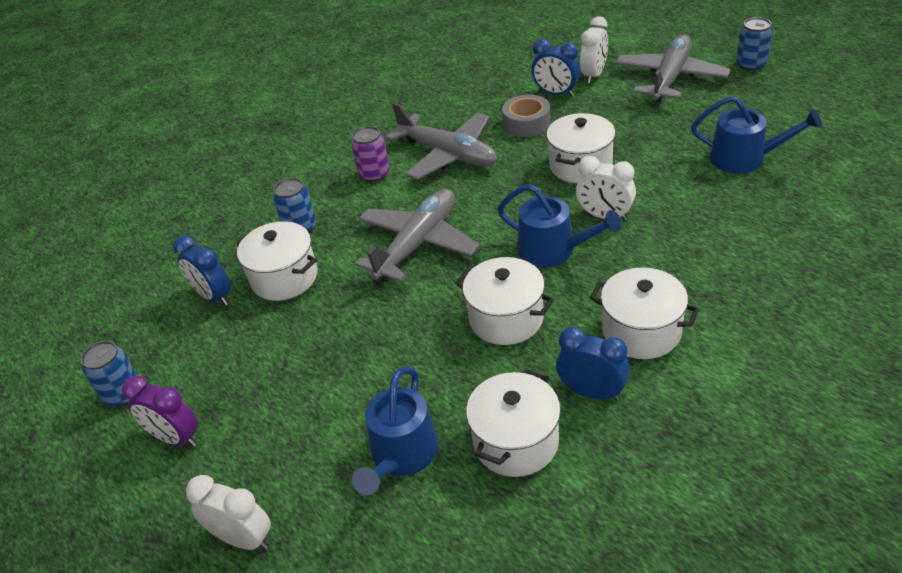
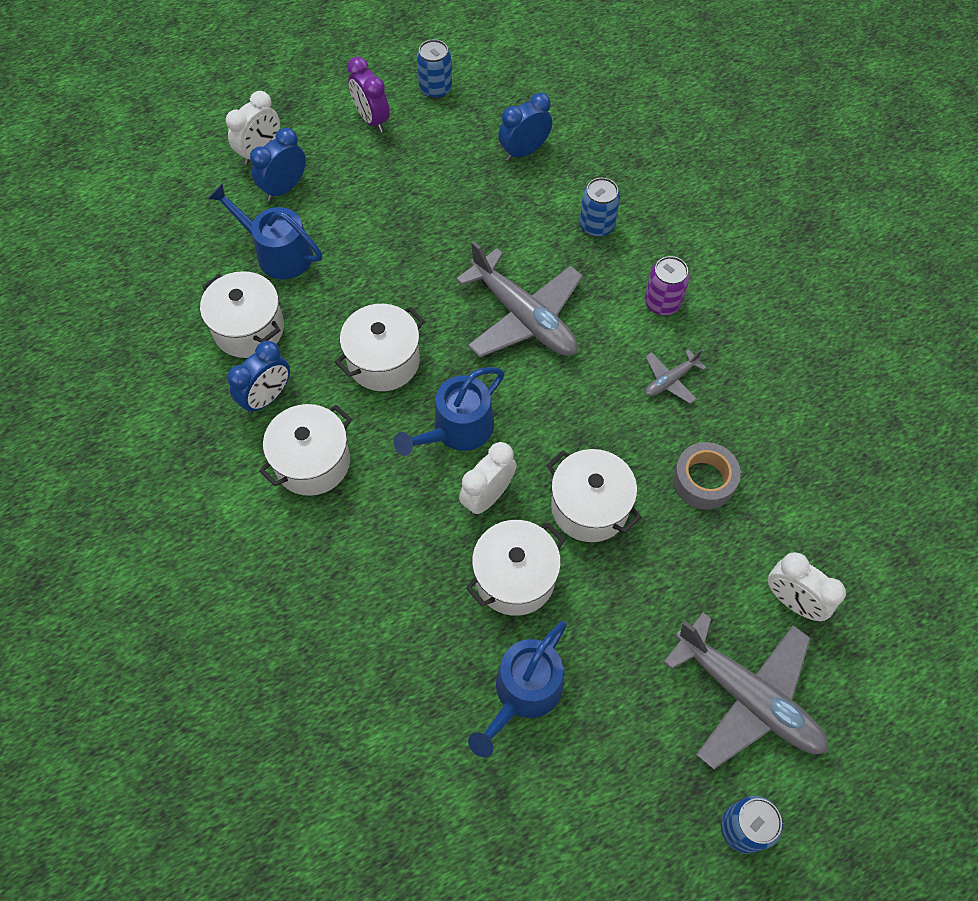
camera: 100 degrees right, 20 degrees up
(175, 438) = (371, 119): purple clock -> purple clock turned 75 degrees counterclockwise
(284, 278) = (524, 204): white pot -> white pot (515, 578)
(448, 154) = (670, 380): grey plane -> grey plane, size x0.47
(556, 93) = (761, 537): blue clock -> blue clock (284, 188)

